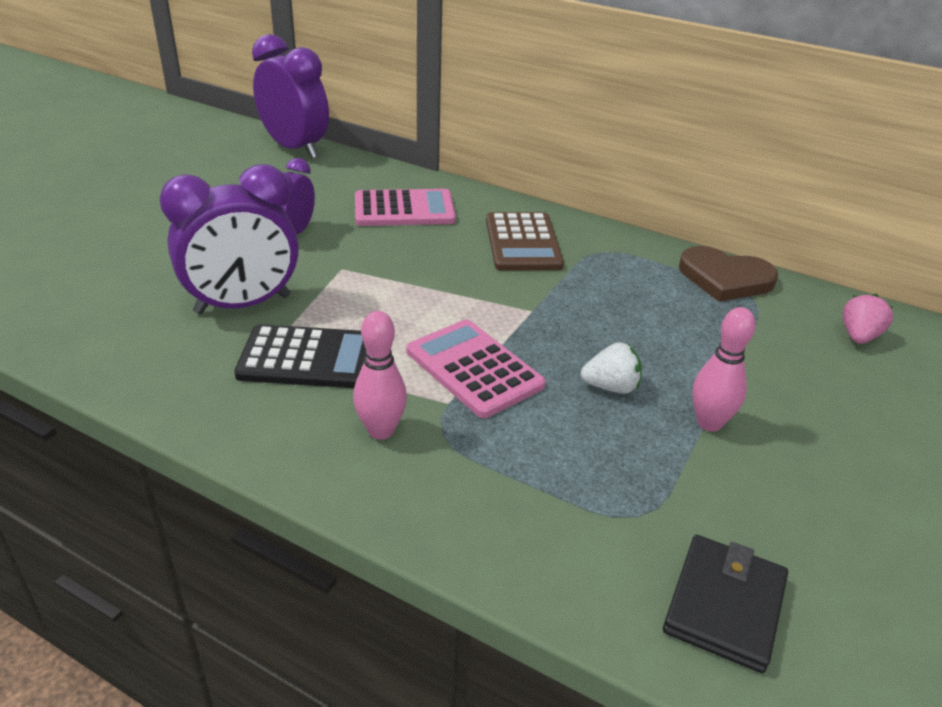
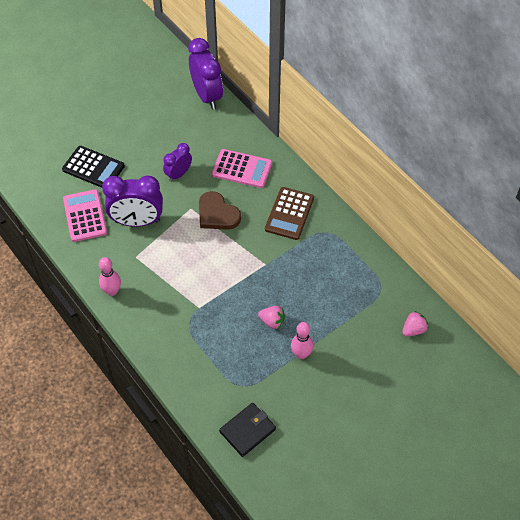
camera: 25 degrees right, 20 degrees up
(308, 358) = (153, 264): black calculator -> black calculator (93, 168)
(381, 430) = (165, 313): pink bowling pin -> pink bowling pin (112, 291)
(474, 368) = (219, 292): pink calculator -> pink calculator (85, 216)
(611, 387) = (272, 321): white strawberry -> pink strawberry
(725, 278) = (377, 271): brown heart -> brown heart (217, 214)

